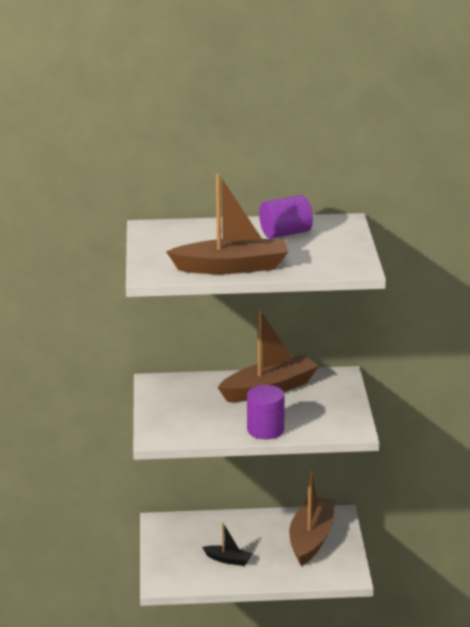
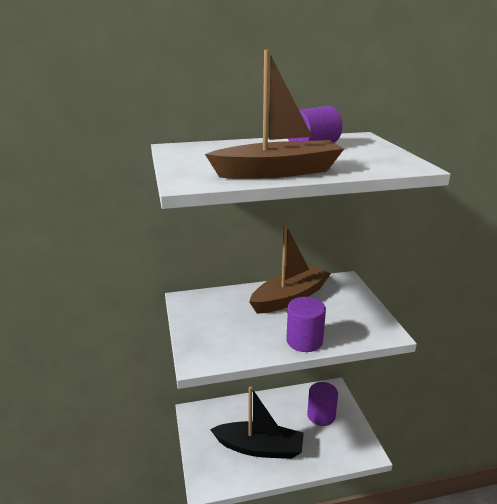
camera: 10 degrees left, 0 degrees up
(228, 560) = (259, 448): black boat -> black boat, size x2.06
(311, 538) = (321, 415): brown boat -> purple cylinder

